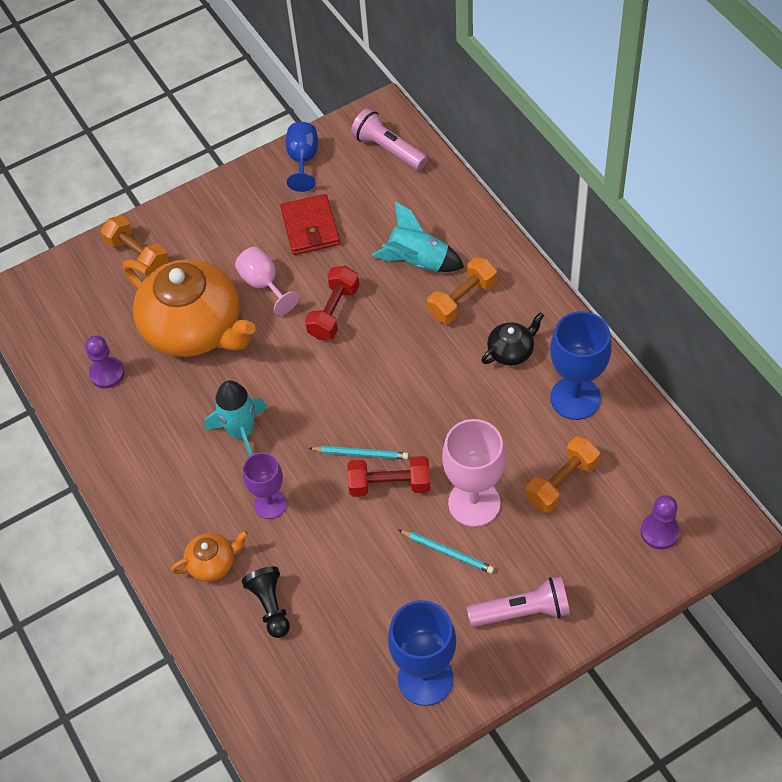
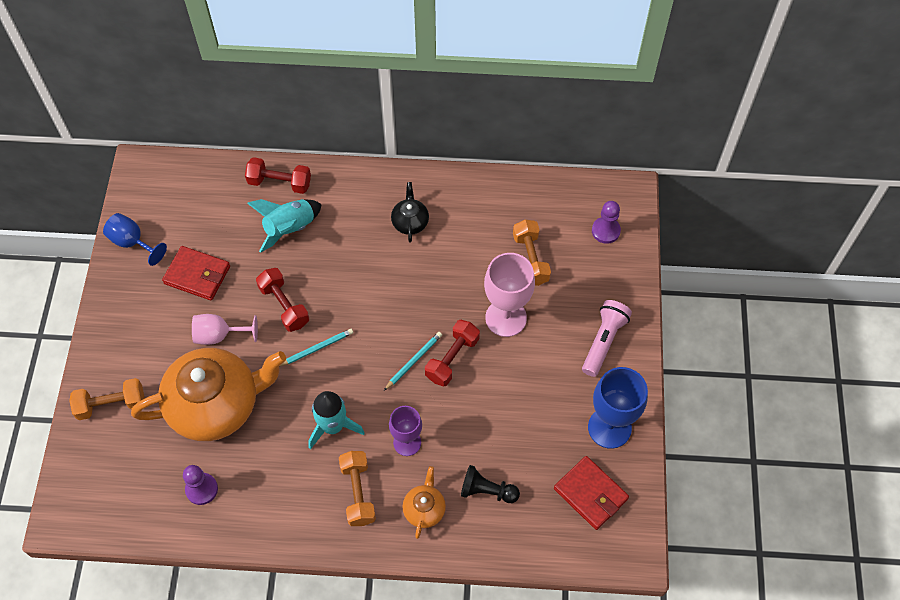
camera: 60 degrees left, 5 degrees up
(336, 705) = (590, 494): none -> red wallet
(388, 149) = (176, 184): pink flashlight -> none
(447, 552) = (529, 356): turquoise pencil -> turquoise pencil (316, 348)
(460, 221) = (279, 183): none -> red dumbbell
(462, 299) = (344, 223): orange dumbbell -> orange dumbbell (358, 493)
(575, 398) = (476, 210): blue goblet -> none

